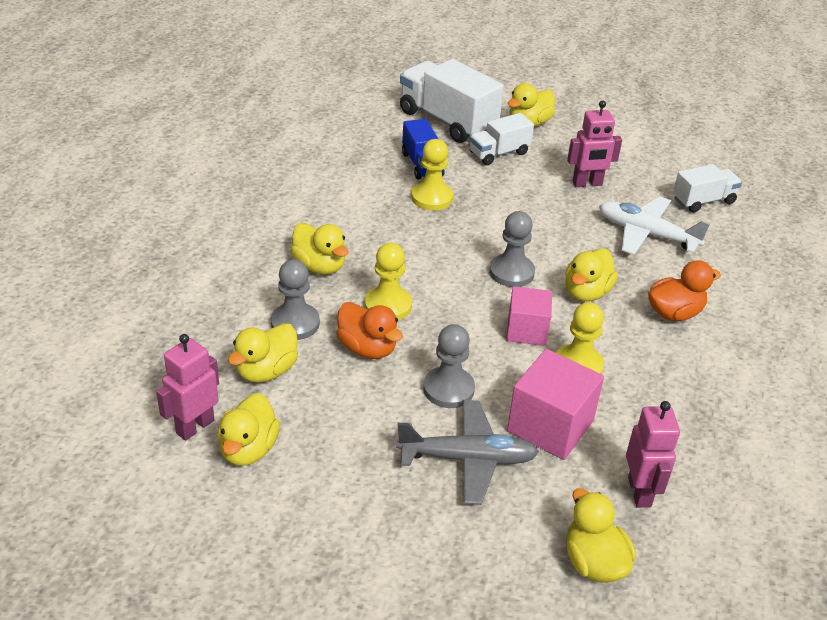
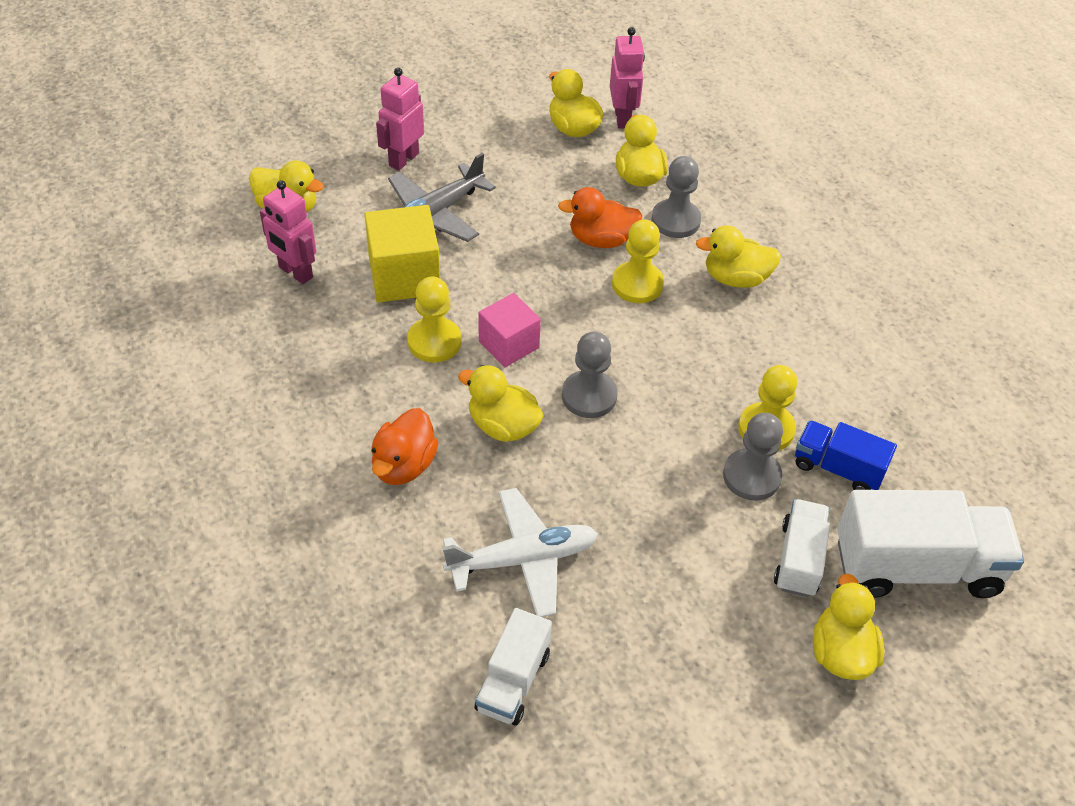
camera: 135 degrees right, 10 degrees up
(448, 389) = (506, 251): grey pawn -> grey pawn (751, 476)
(550, 426) = (404, 276): pink cube -> yellow cube
(586, 292) = (503, 426): yellow duck -> yellow duck turned 45 degrees counterclockwise
(587, 184) = (659, 592): pink robot -> pink robot (403, 159)

